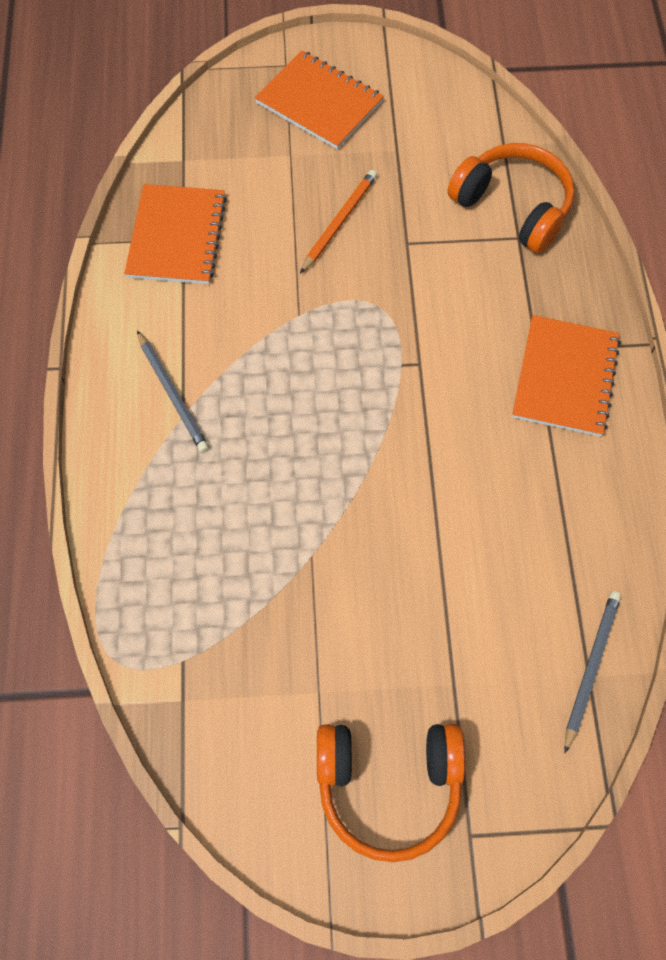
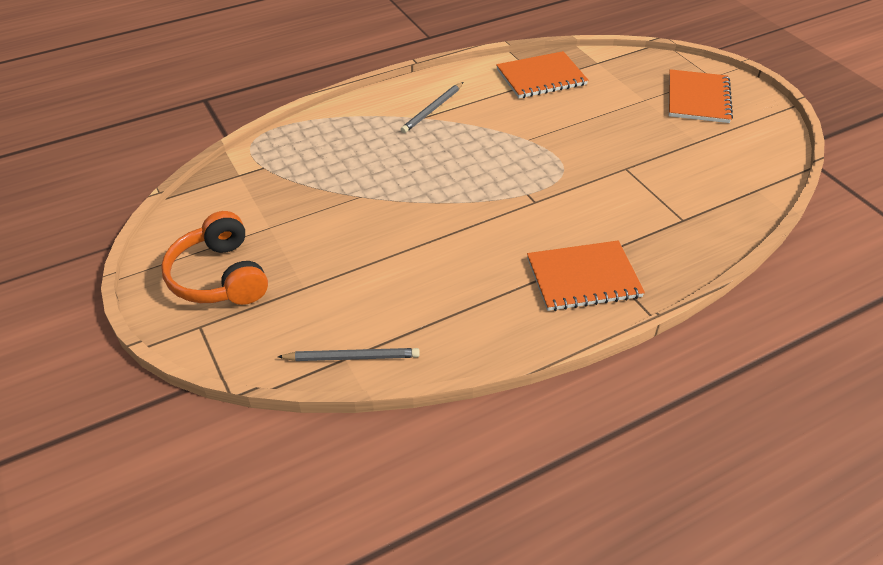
camera: 65 degrees right, 20 degrees down
(339, 222) = (613, 134): orange pencil -> none
(513, 207) = (707, 209): orange headphones -> none

